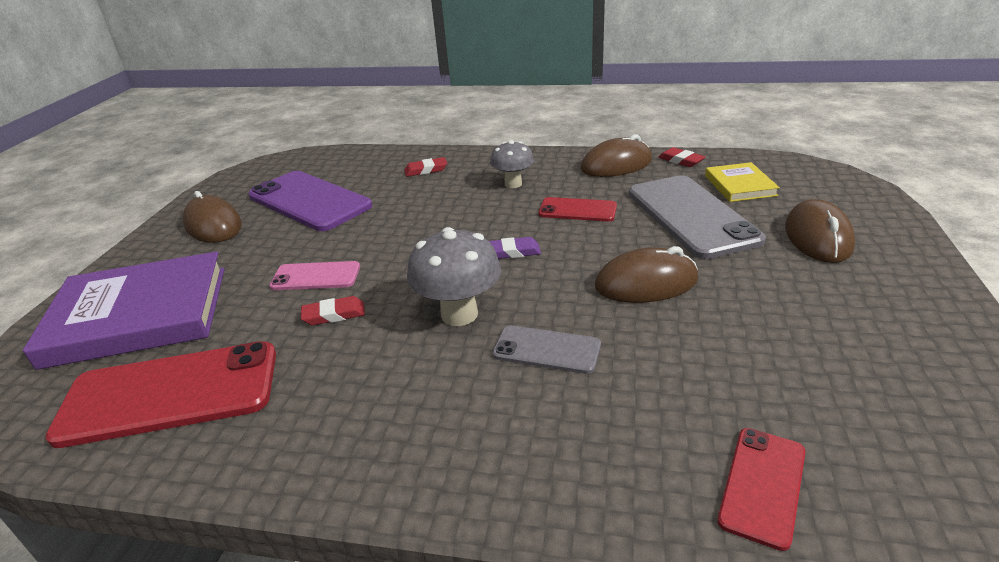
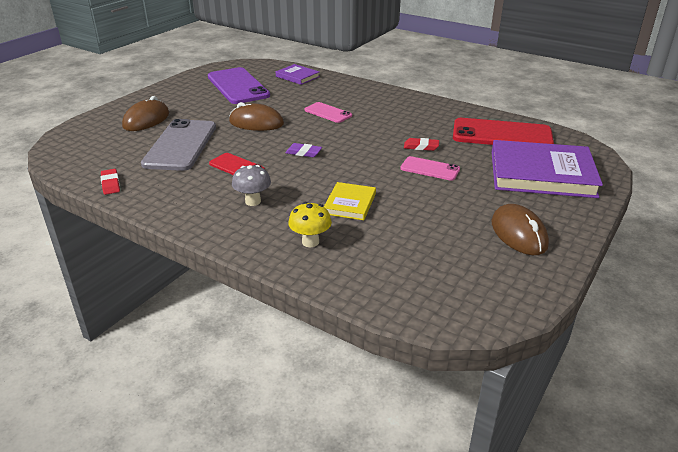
camera: 160 degrees left, 0 degrees up
(309, 201) = (431, 236): purple phone -> purple phone (238, 86)
(426, 170) = (310, 242): red eraser -> yellow mushroom
(459, 314) = (356, 132): grey mushroom -> none
(546, 349) = (328, 113): grey phone -> pink phone
(616, 165) = (158, 195): brown mouse -> none
(740, 185) = (118, 154): yellow book -> yellow book (350, 204)
(763, 485) = (297, 76): red phone -> purple book

